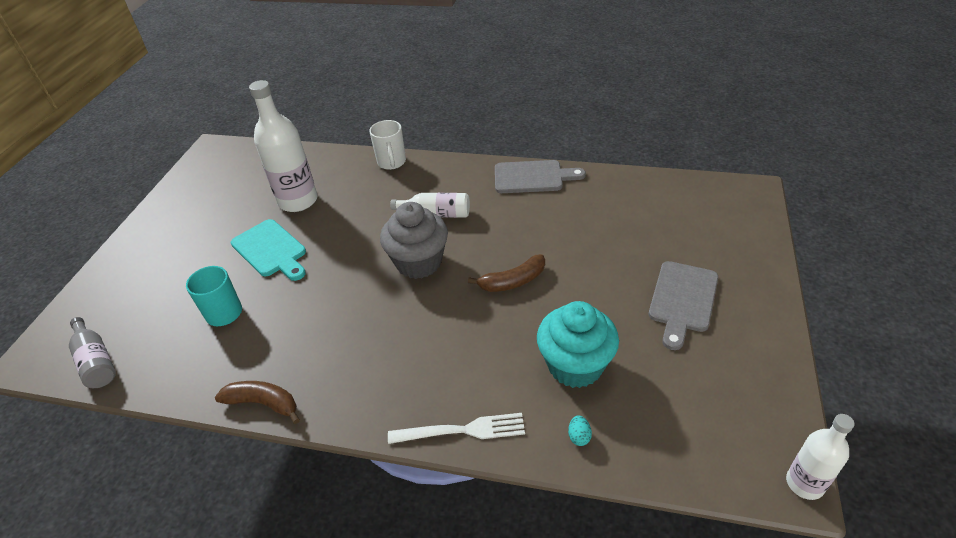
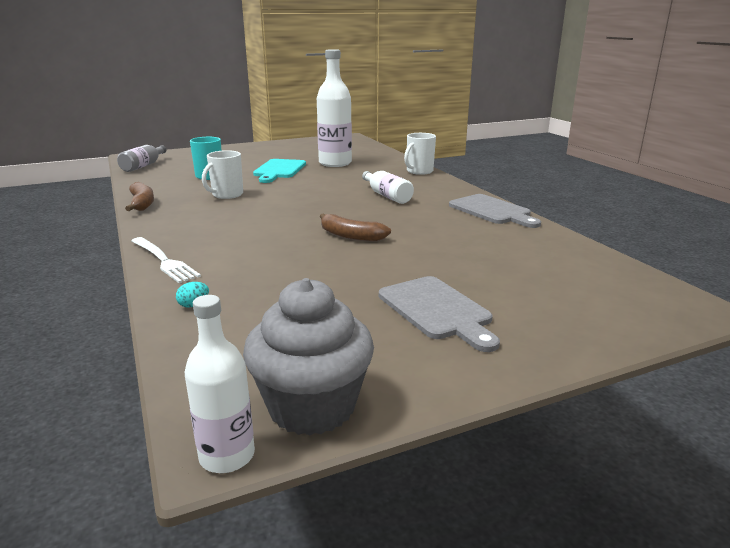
camera: 50 degrees right, 20 degrees down
(311, 321) = (227, 195): none -> white mug
(419, 262) = (325, 204): grey cupcake -> grey cupcake (312, 406)
(575, 365) = (279, 283): turquoise cupcake -> none
(682, 300) = (437, 310): grey cutting board -> grey cutting board turned 105 degrees counterclockwise

